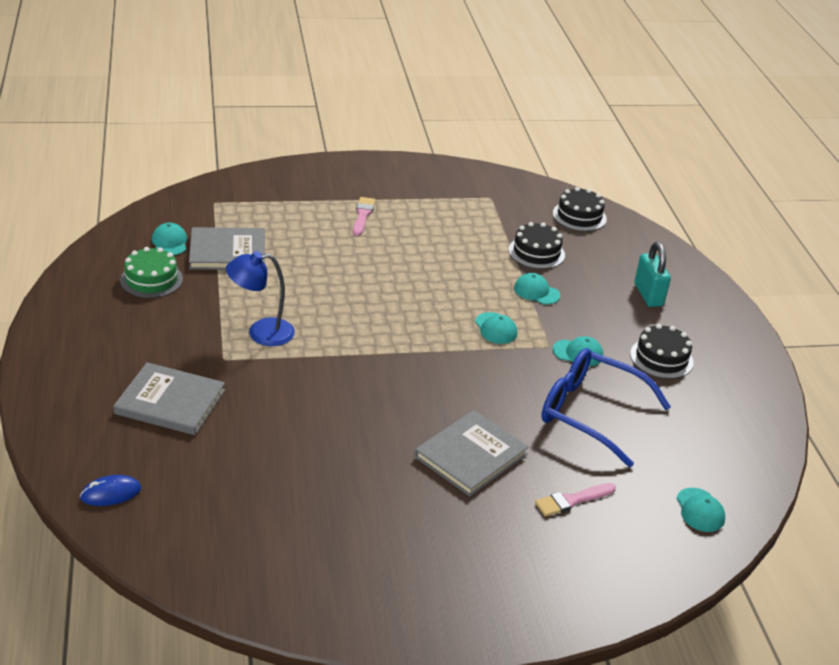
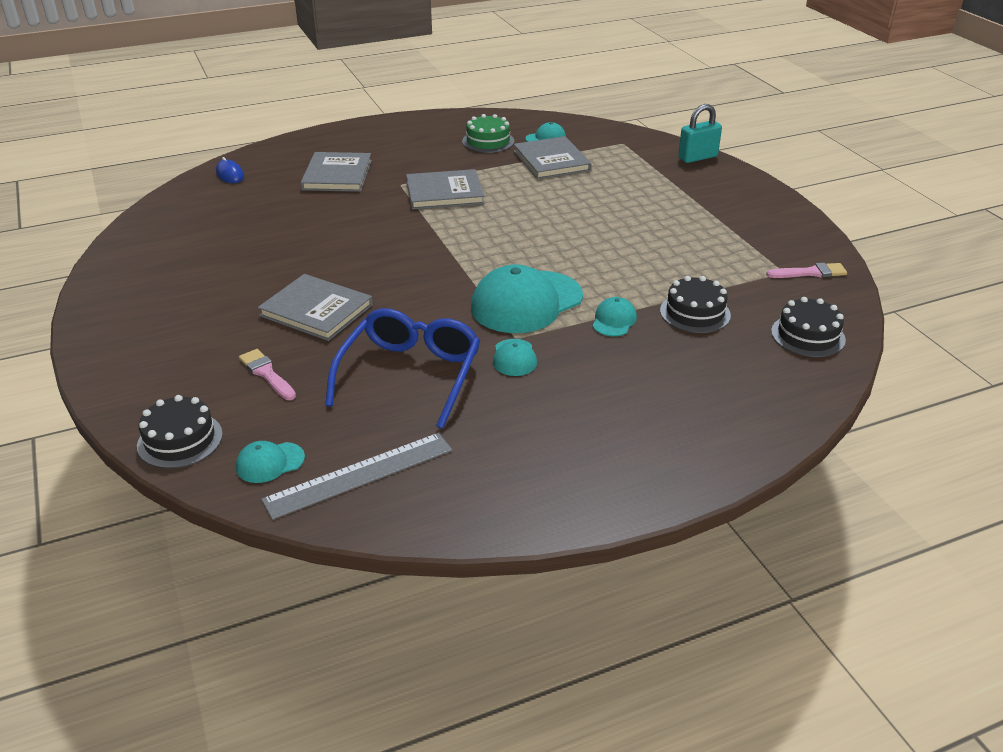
camera: 80 degrees right, 0 degrees up
(261, 333) = (444, 192): blue lamp -> grey book
(362, 215) = (670, 208): pink brush -> pink brush (810, 273)
(495, 328) = (526, 302): turquoise cap -> turquoise cap, size x2.17
(648, 295) = (672, 402): turquoise padlock -> turquoise padlock (697, 157)
(661, 358) = (541, 420): black cake -> black cake (180, 440)
(718, 461) = (359, 475): none -> grey ruler

